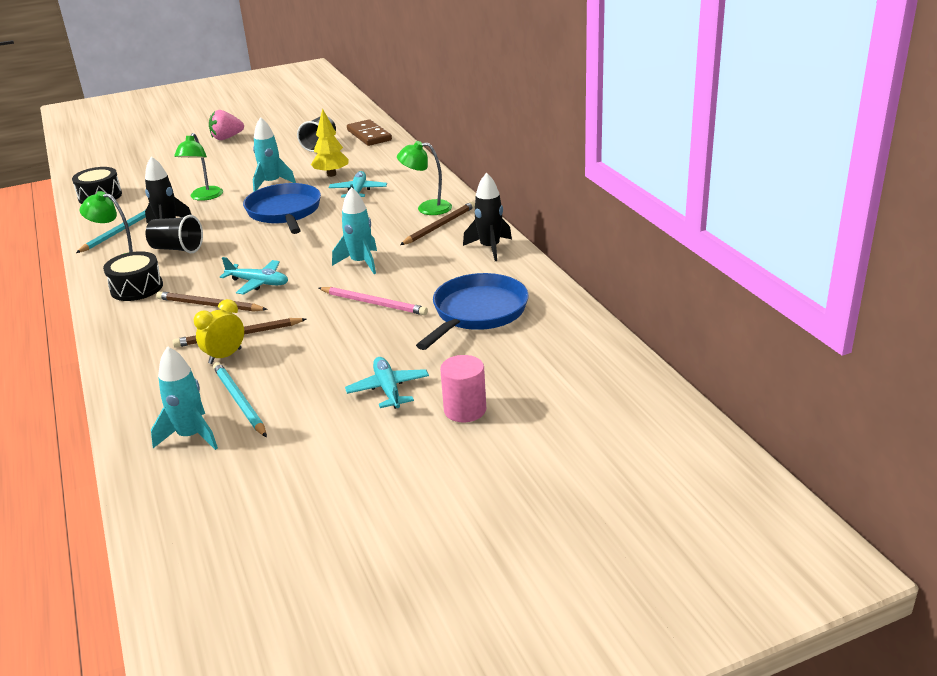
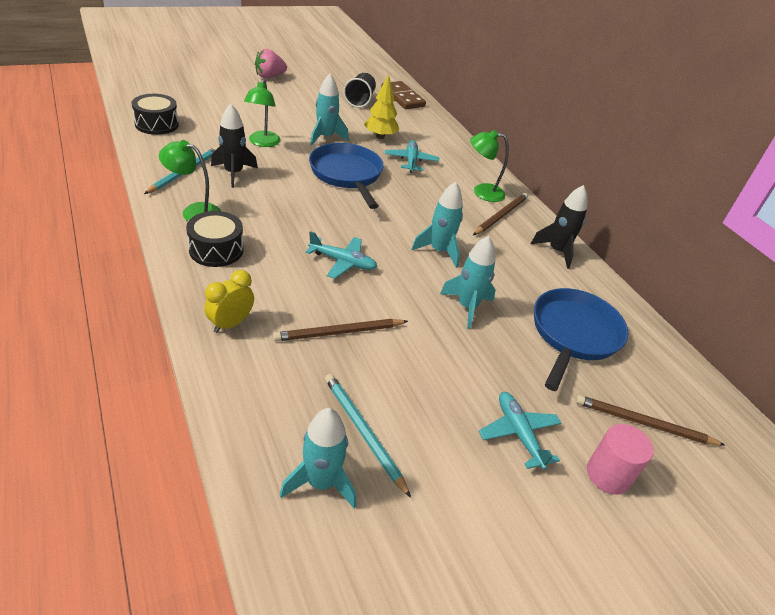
camera: 10 degrees left, 10 degrees up
(177, 249) = (249, 204): black cup -> none
(210, 305) = (299, 285): brown pencil -> brown pencil (644, 423)
(225, 356) = (332, 361): yellow clock -> yellow clock (230, 323)
(373, 303) = (467, 307): pink pencil -> turquoise rocket

